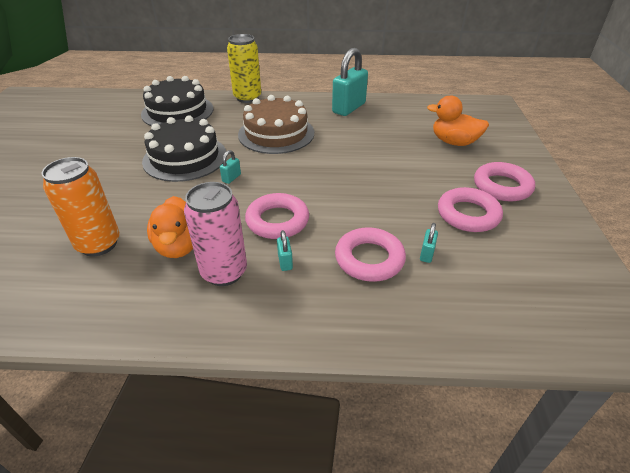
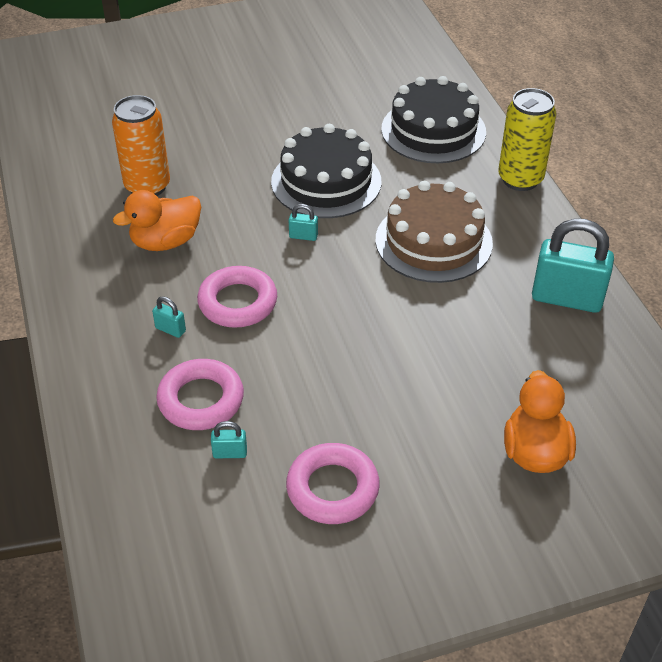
camera: 70 degrees right, 5 degrees up
(224, 272) = (139, 288): pink can -> none
(285, 262) = (170, 329): turquoise padlock -> turquoise padlock turned 60 degrees clockwise
(502, 186) = (427, 527): pink ring -> none

